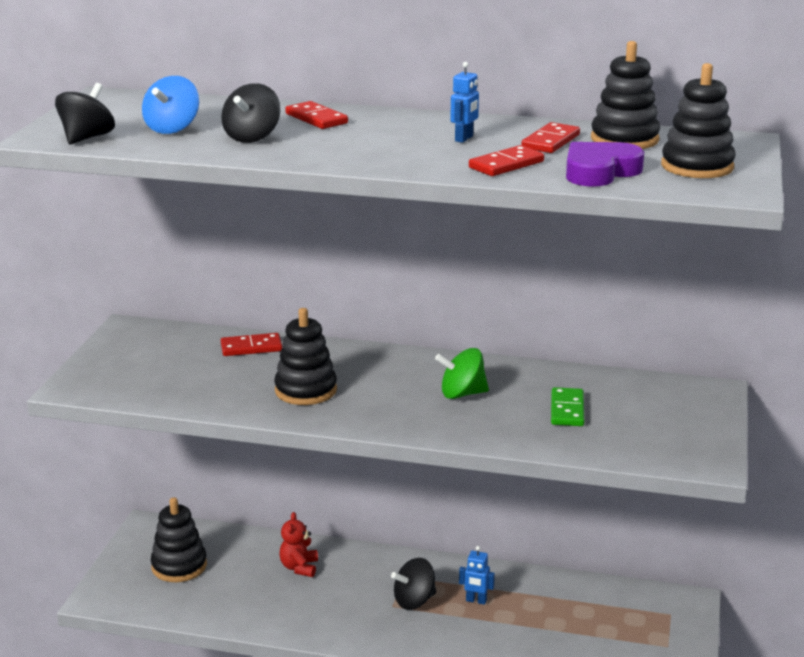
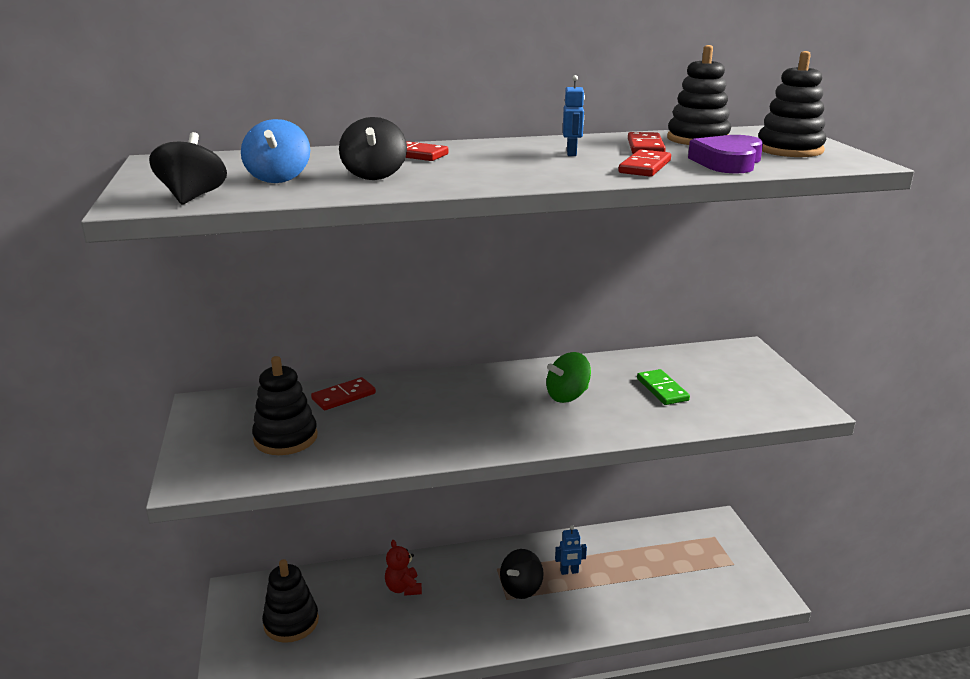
camera: 25 degrees left, 0 degrees up
(306, 390) = (431, 425): black stacking toy -> black stacking toy (285, 438)

